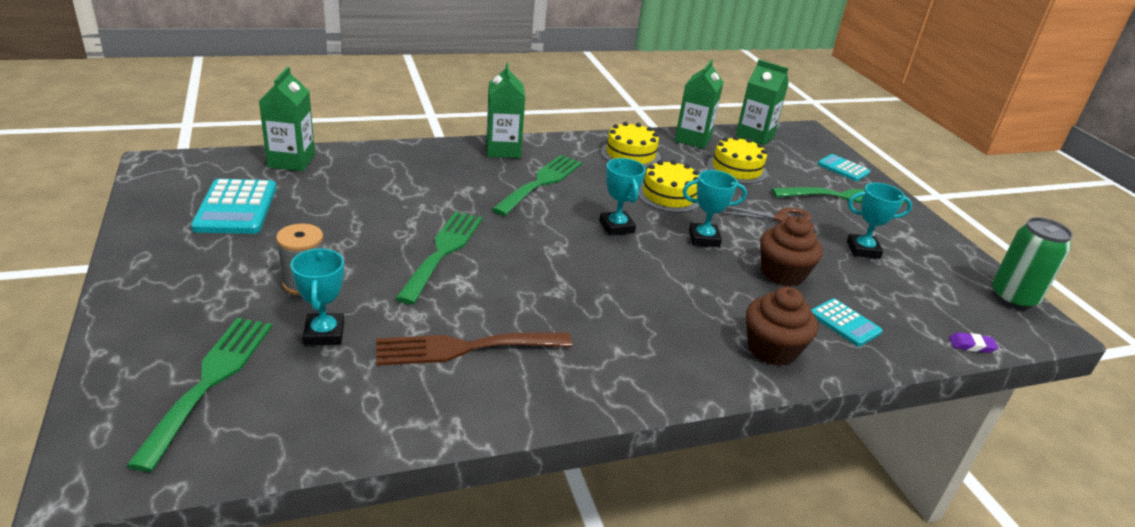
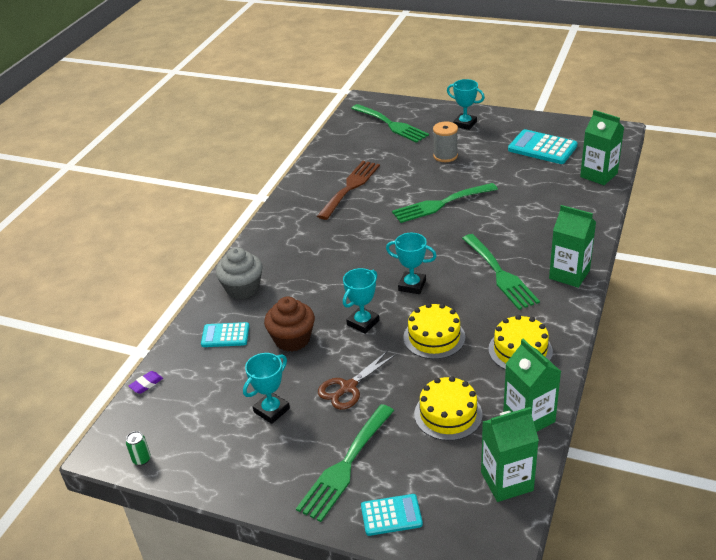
camera: 135 degrees right, 5 degrees up
(324, 334) = (398, 154): turquoise trophy -> turquoise trophy (465, 124)
(443, 251) = (440, 204): green fork -> green fork turned 105 degrees clockwise
(772, 349) = (242, 288): brown cupcake -> grey cupcake
(1013, 298) = (141, 459): green can -> green can, size x0.43

